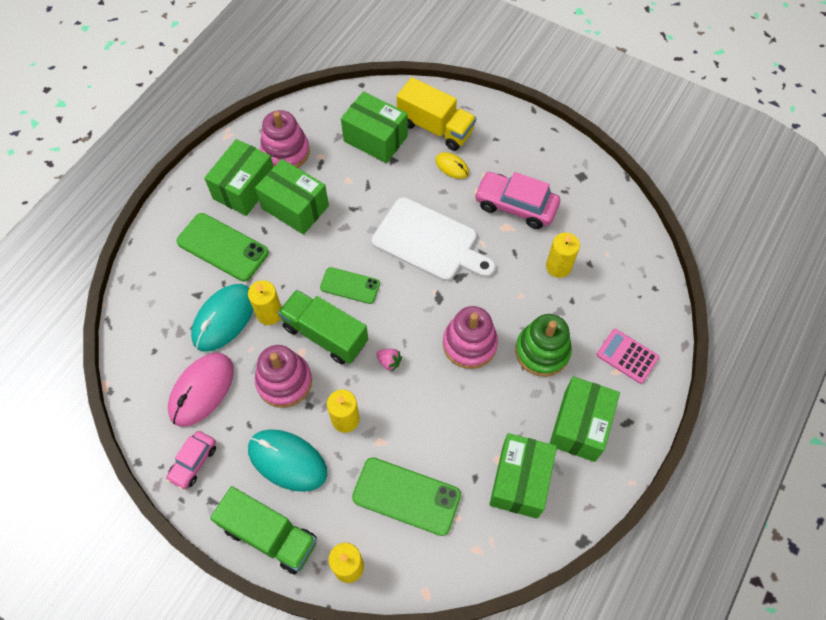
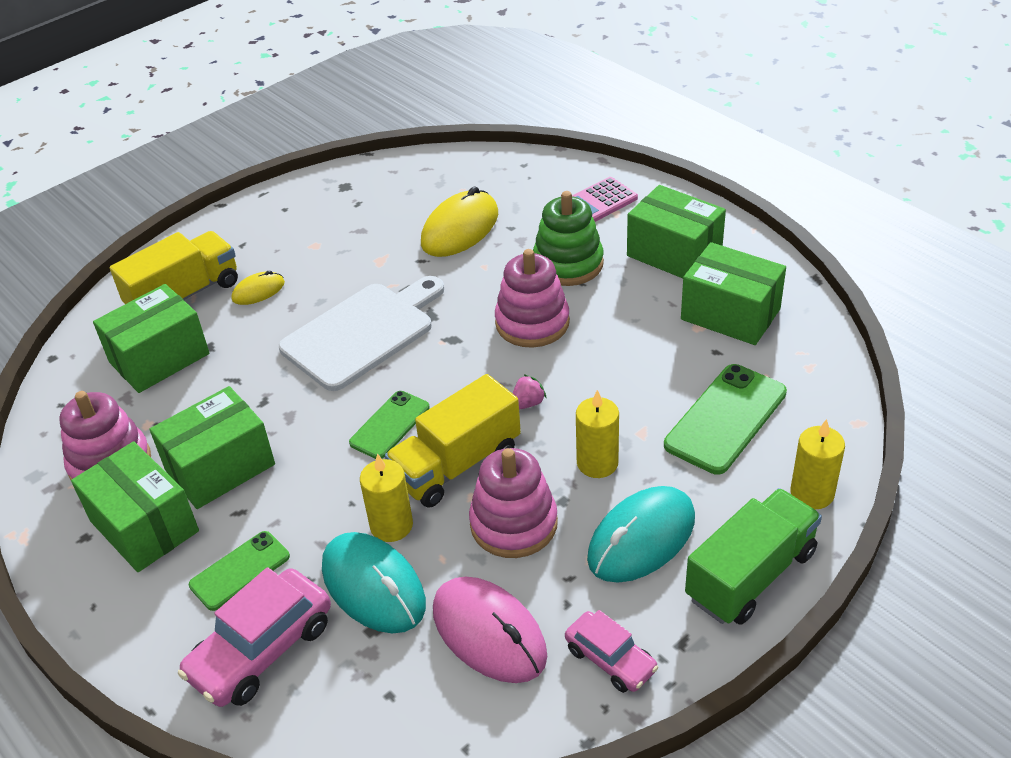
camera: 70 degrees left, 20 degrees down
(223, 247) = (240, 571): green phone -> green phone, size x0.62
(325, 334) = (456, 465): green truck -> yellow truck
(515, 206) = (354, 246): pink car -> pink car (261, 650)
(558, 267) = (460, 229): yellow candle -> yellow mouse

